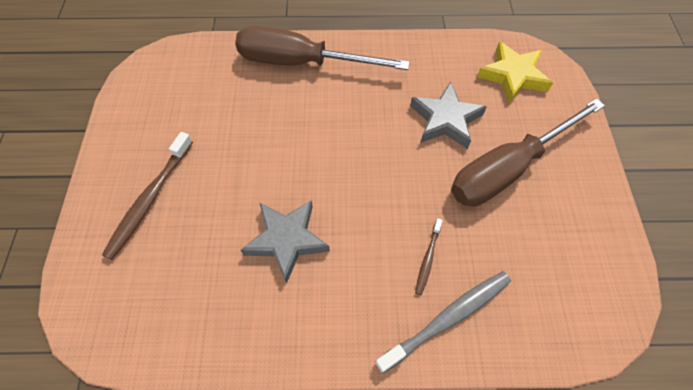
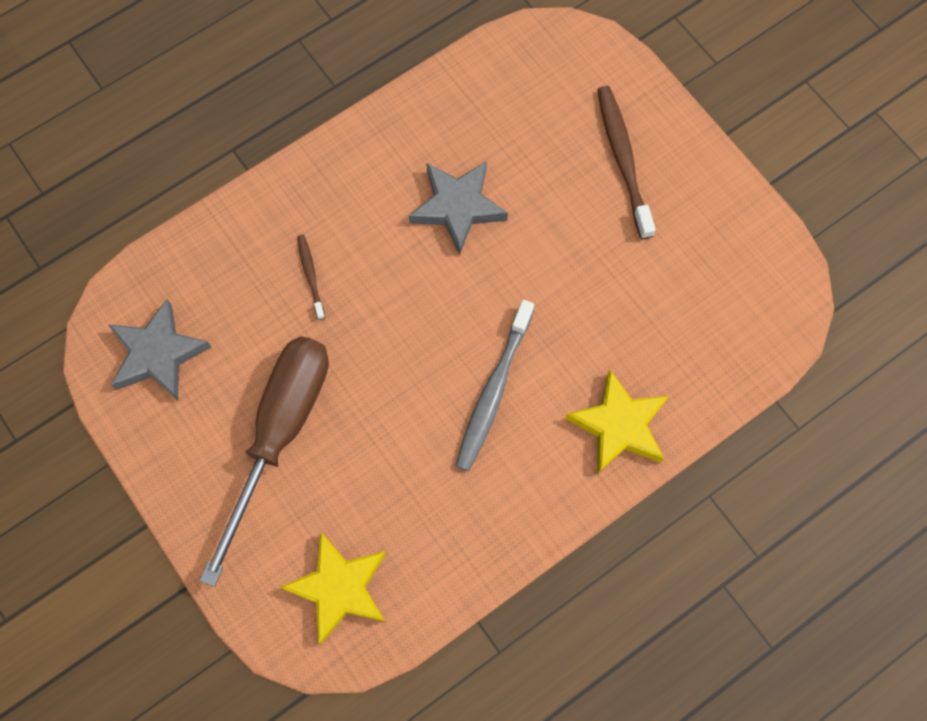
camera: 145 degrees right, 10 degrees up
(301, 62) = (619, 425): brown screwdriver -> yellow star
(445, 120) = (387, 456): grey star -> grey star (158, 354)
(448, 318) = (261, 233): grey toothbrush -> grey toothbrush (493, 391)

